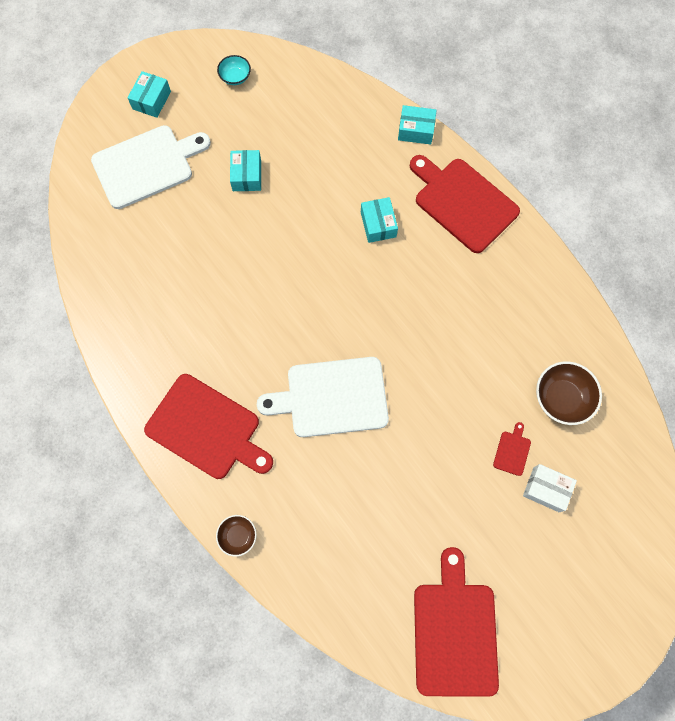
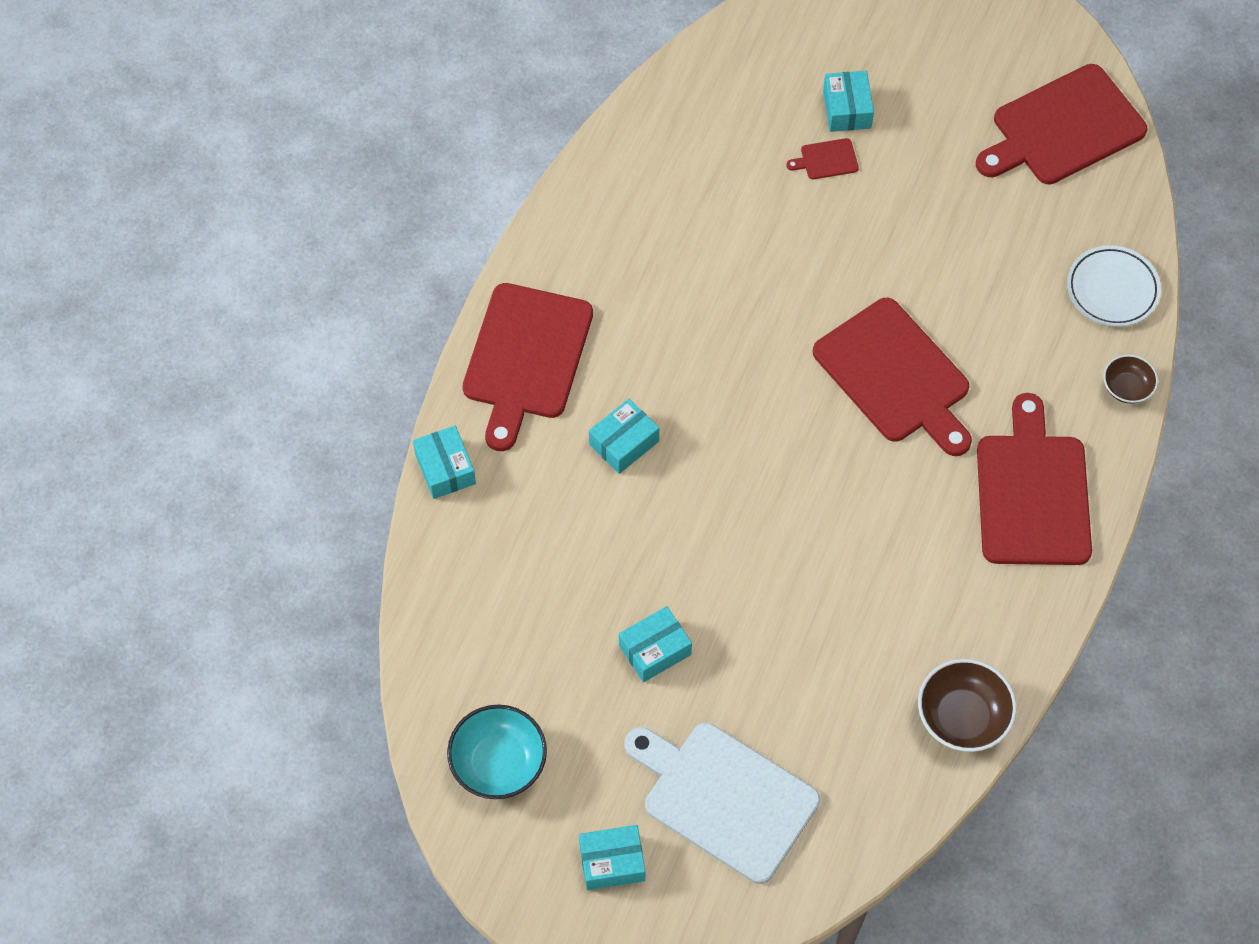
camera: 120 degrees left, 10 degrees down
(235, 77) = (498, 763): turquoise bowl -> turquoise bowl, size x1.68
(312, 577) = (1112, 289): none -> white plate
(331, 397) = (895, 376): white cutting board -> red cutting board
(546, 489) = (847, 109): white box -> turquoise box
(561, 398) = (727, 138): brown bowl -> brown bowl (962, 717)

